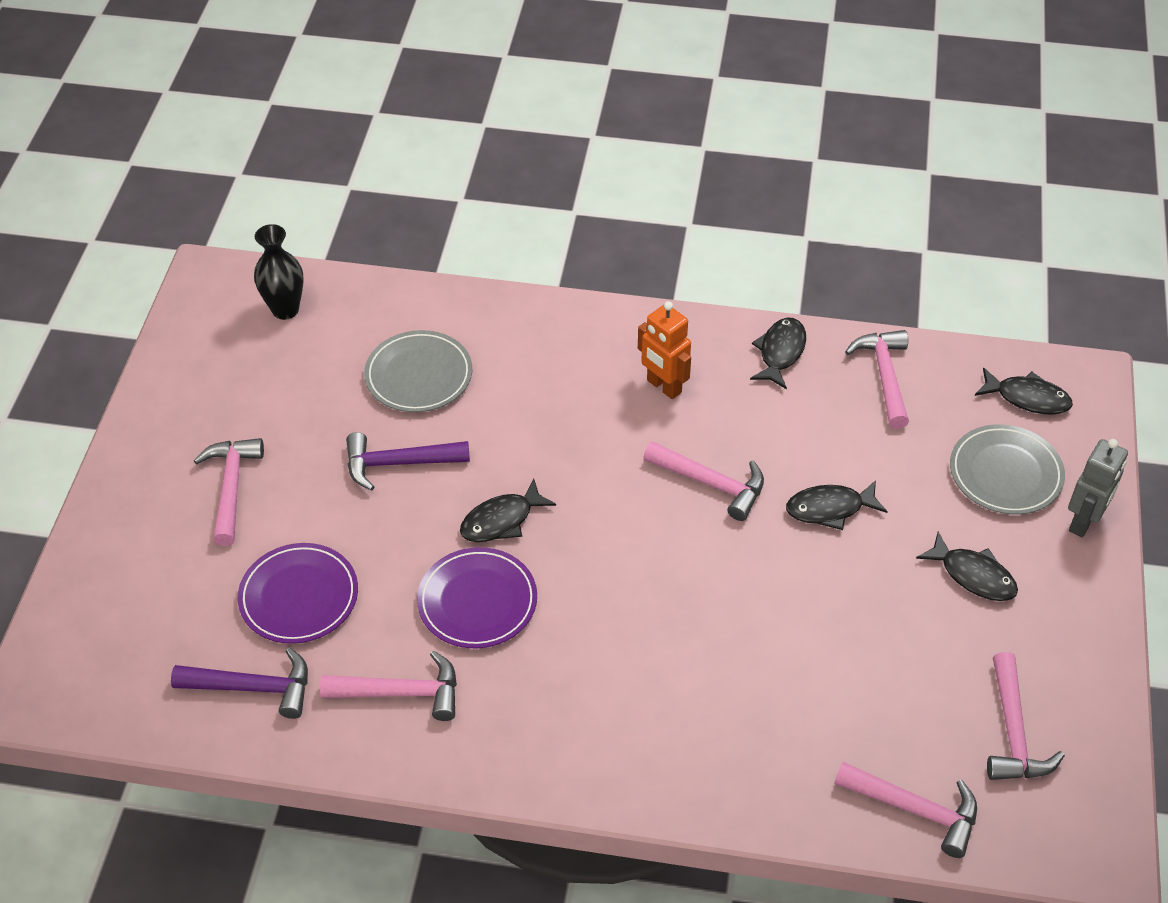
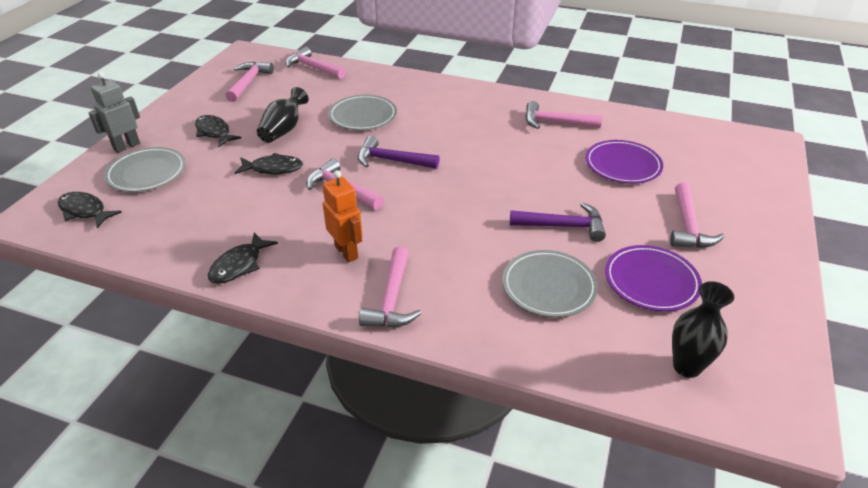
camera: 170 degrees left, 10 degrees down
(254, 687) = (640, 132): purple hammer -> purple hammer (391, 160)
(477, 601) = (510, 152): purple plate -> purple plate (651, 281)
(501, 520) = (490, 186): black fish -> none
(747, 659) = (363, 116): none -> grey plate
(864, 599) = (283, 130): none -> black vase
(884, 376) = (172, 238): pink hammer -> pink hammer (392, 299)

